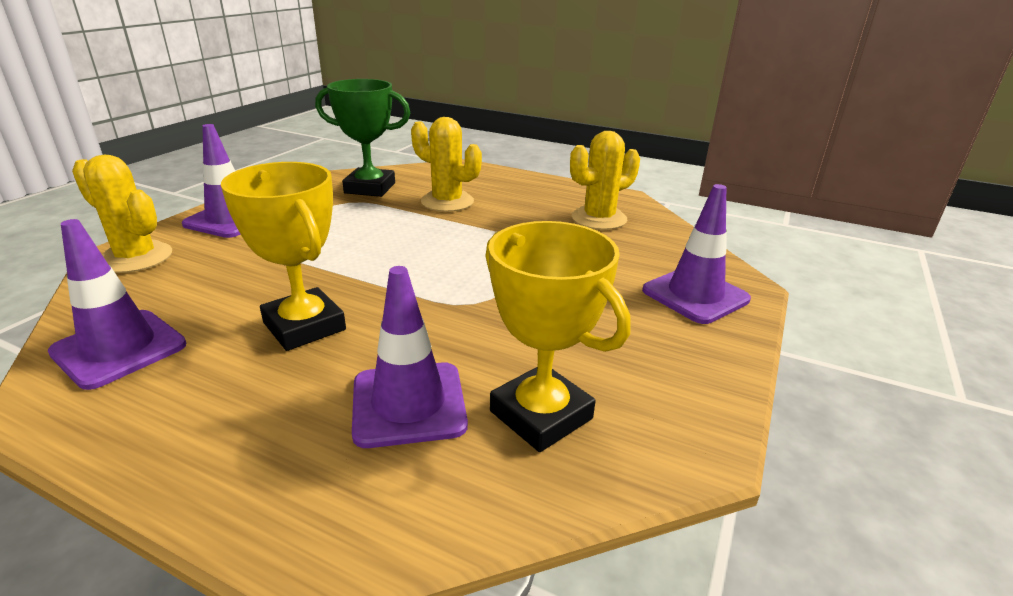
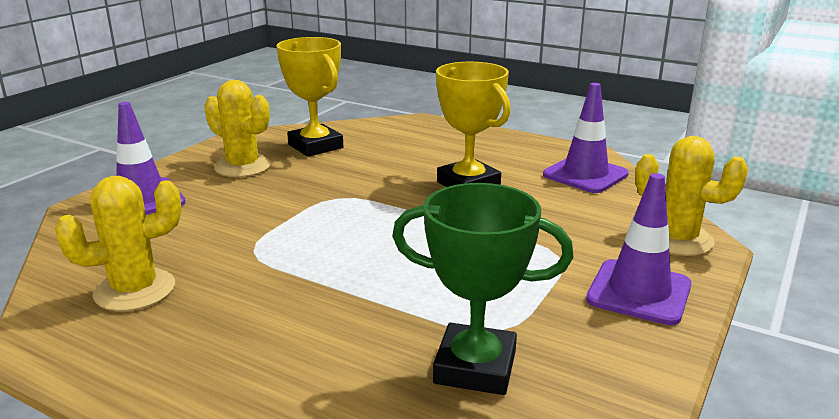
camera: 175 degrees left, 5 degrees down
(409, 404) = (388, 151): purple traffic cone -> none
(447, 202) = (341, 328): yellow cactus -> yellow cactus (243, 166)

